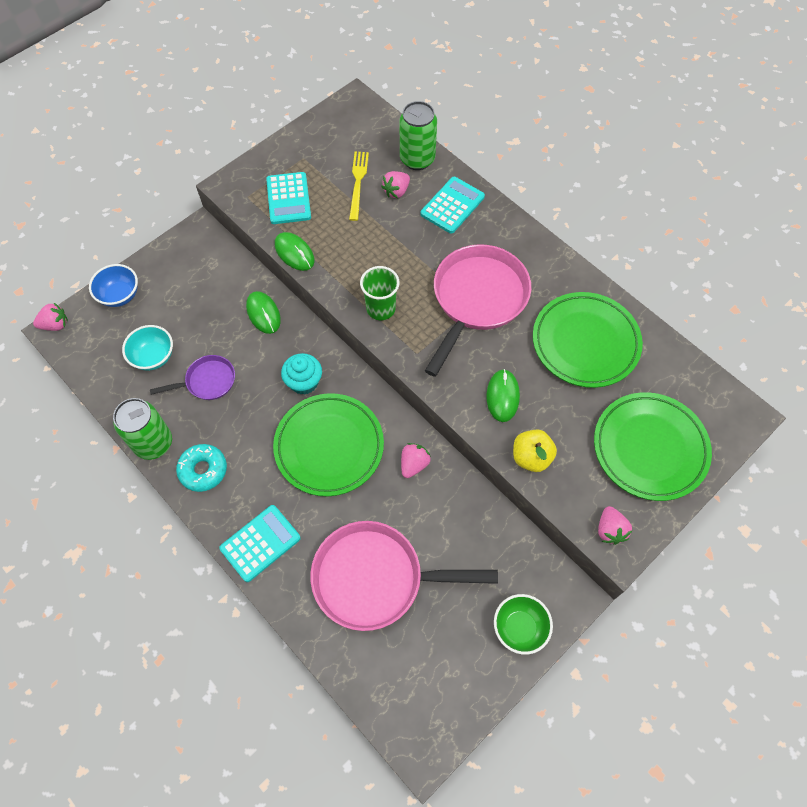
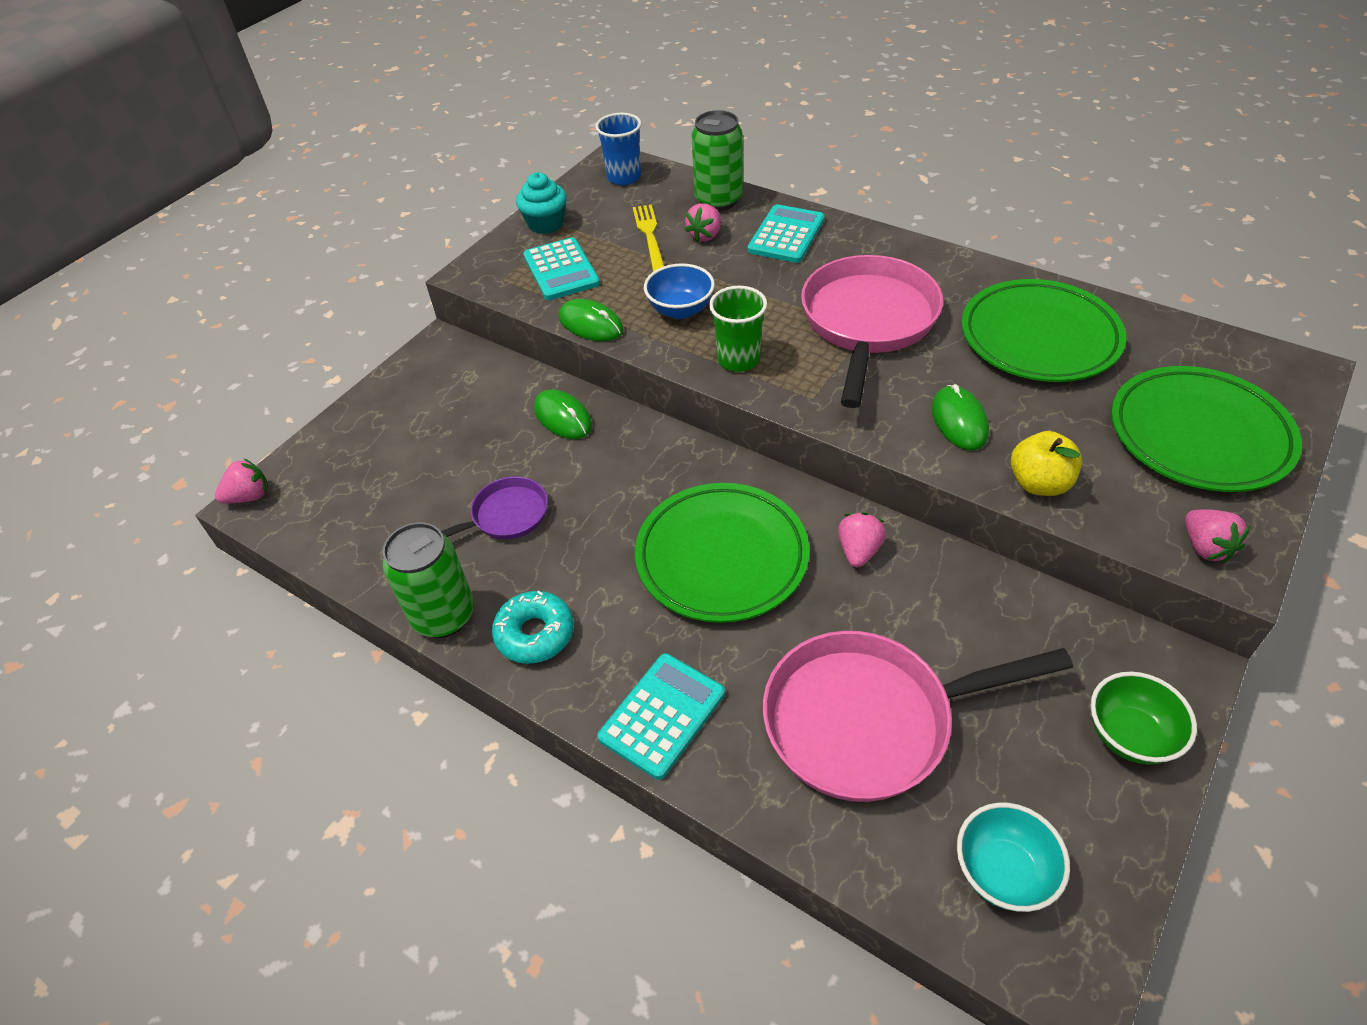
camera: 10 degrees left, 15 degrees down
(120, 295) = (342, 440): blue bowl -> blue bowl (680, 310)
(153, 357) = (413, 503): turquoise bowl -> turquoise bowl (1003, 871)
(304, 382) = (652, 485): turquoise cupcake -> turquoise cupcake (545, 224)
(358, 119) = (624, 177): none -> blue cup

